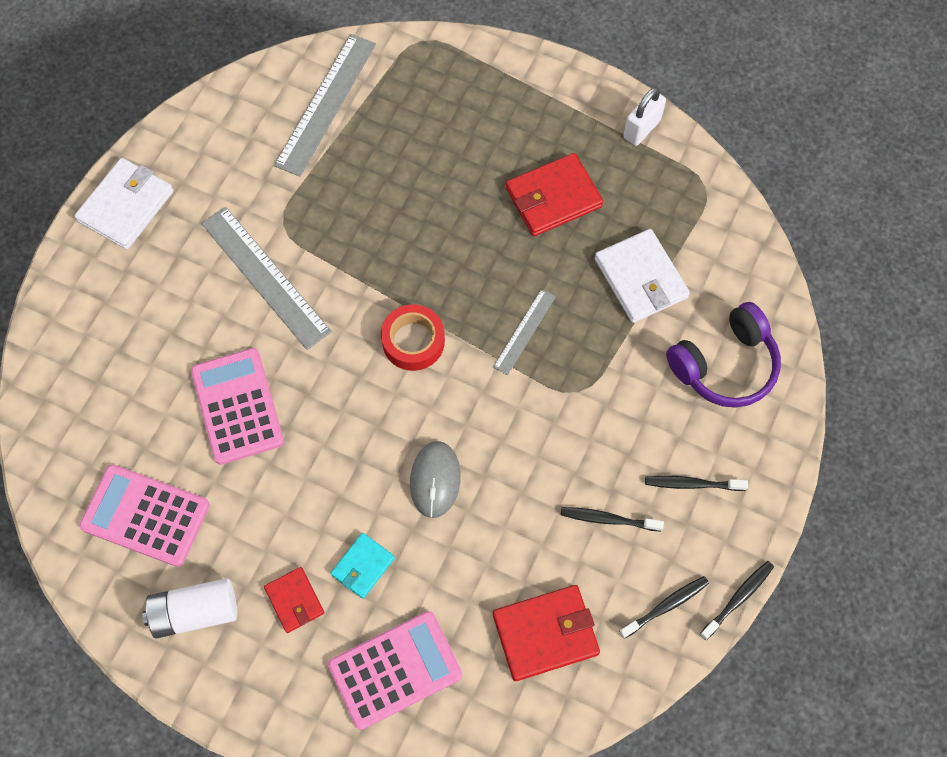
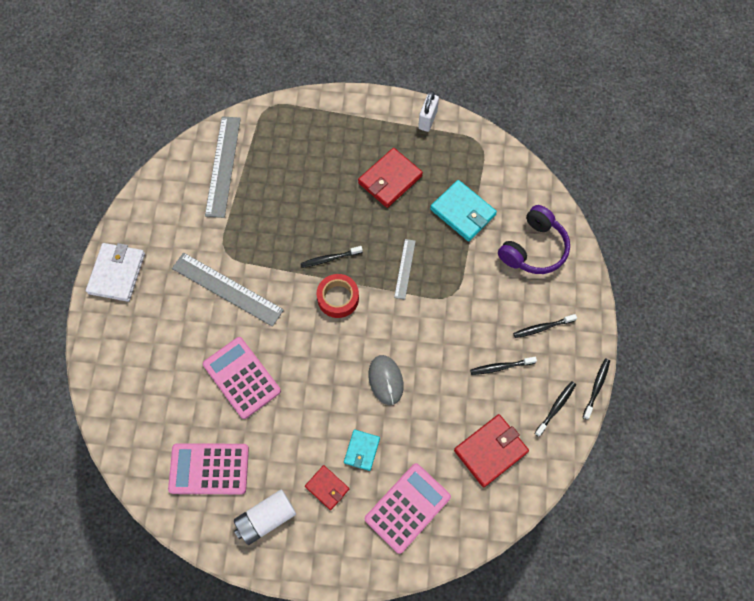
camera: 20 degrees left, 0 degrees up
(423, 282) = (330, 259): none -> black toothbrush
(640, 278) = (463, 212): white wallet -> turquoise wallet

